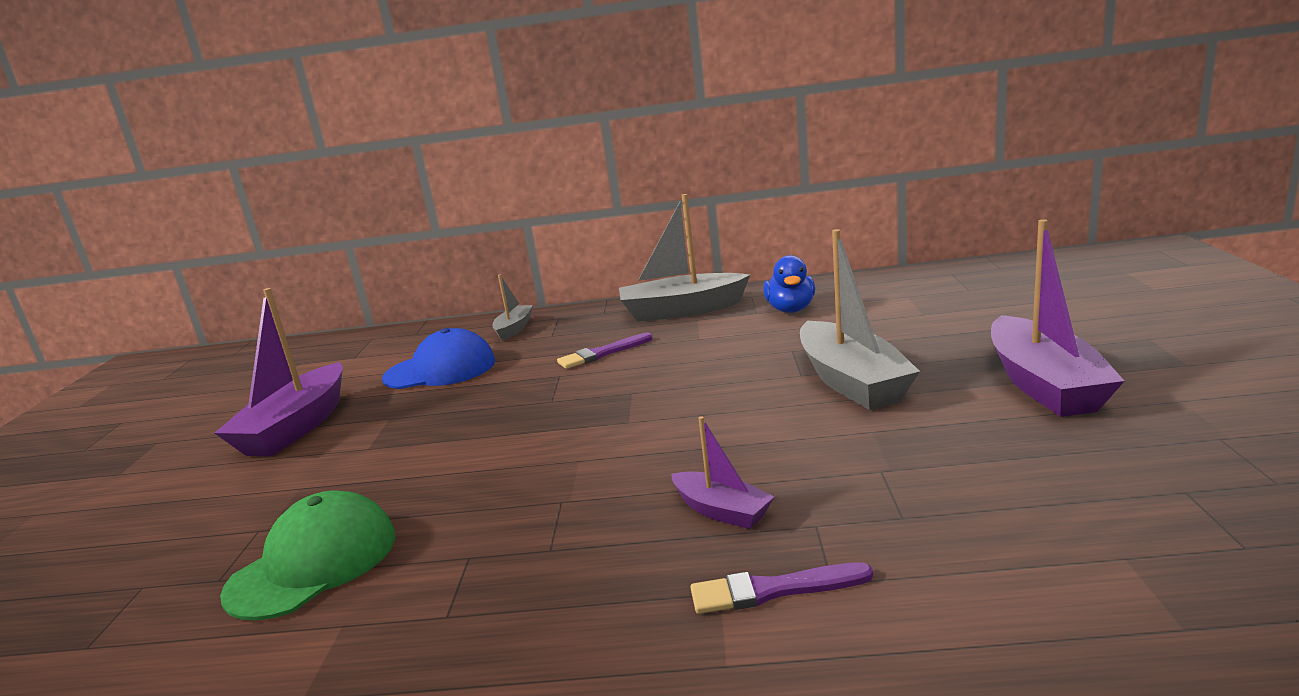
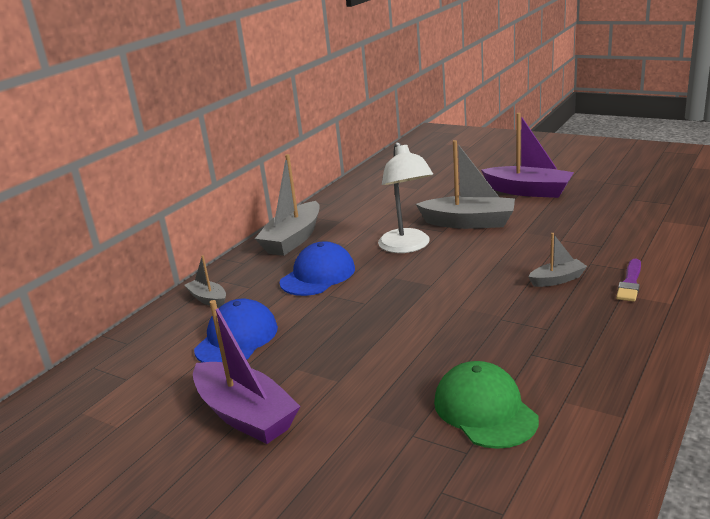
camera: 60 degrees left, 5 degrees up
(602, 353) = (318, 275): purple brush -> blue cap
(722, 511) = (557, 280): purple boat -> grey boat
(725, 371) = (407, 247): none -> white lamp
(790, 309) = (353, 212): blue duck -> none

